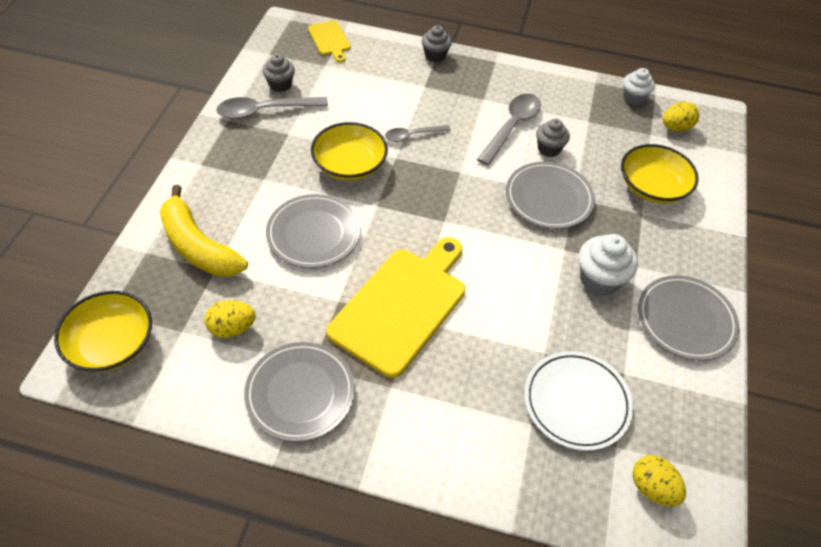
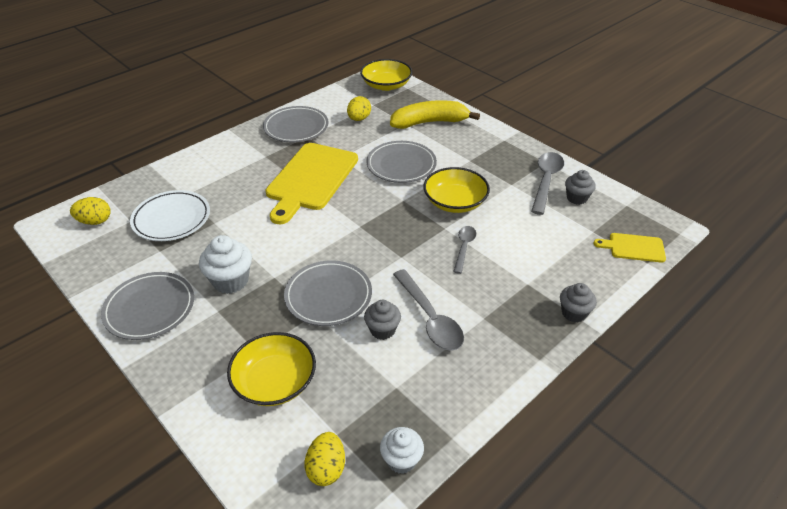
camera: 125 degrees right, 10 degrees down
(401, 306) = (311, 179): yellow cutting board -> yellow cutting board turned 45 degrees clockwise

